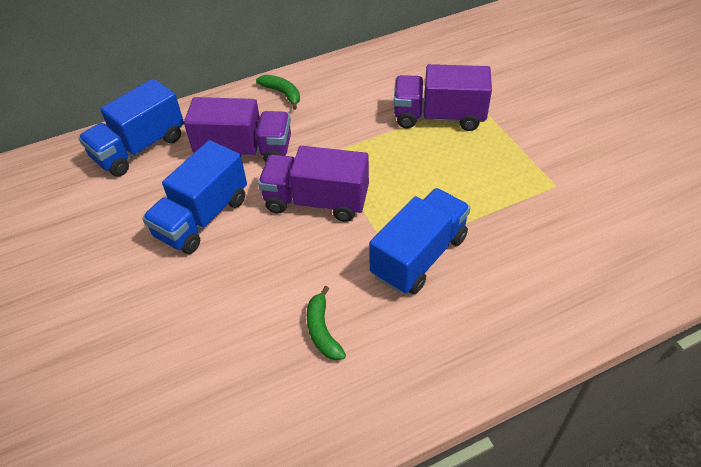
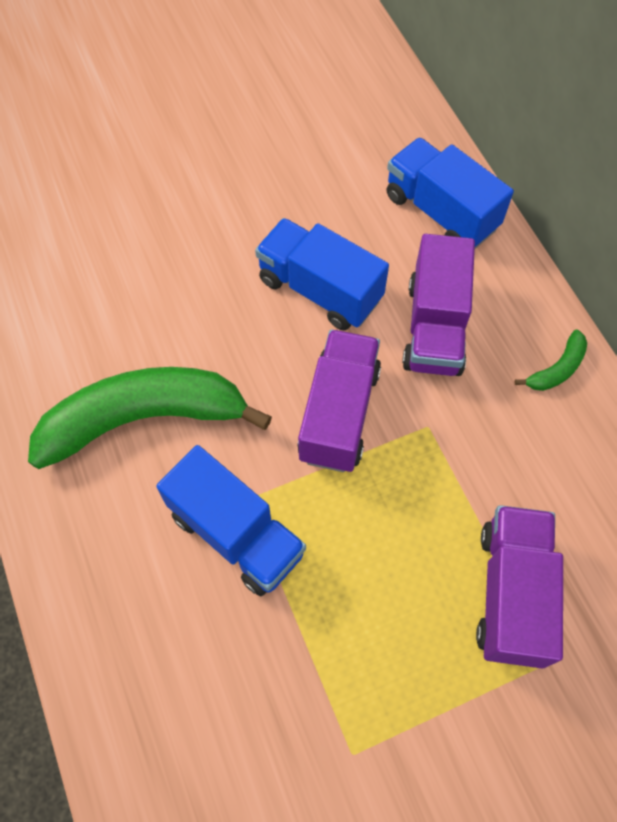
camera: 90 degrees right, 15 degrees up
(322, 331) = (144, 419): green banana -> green banana, size x2.44

